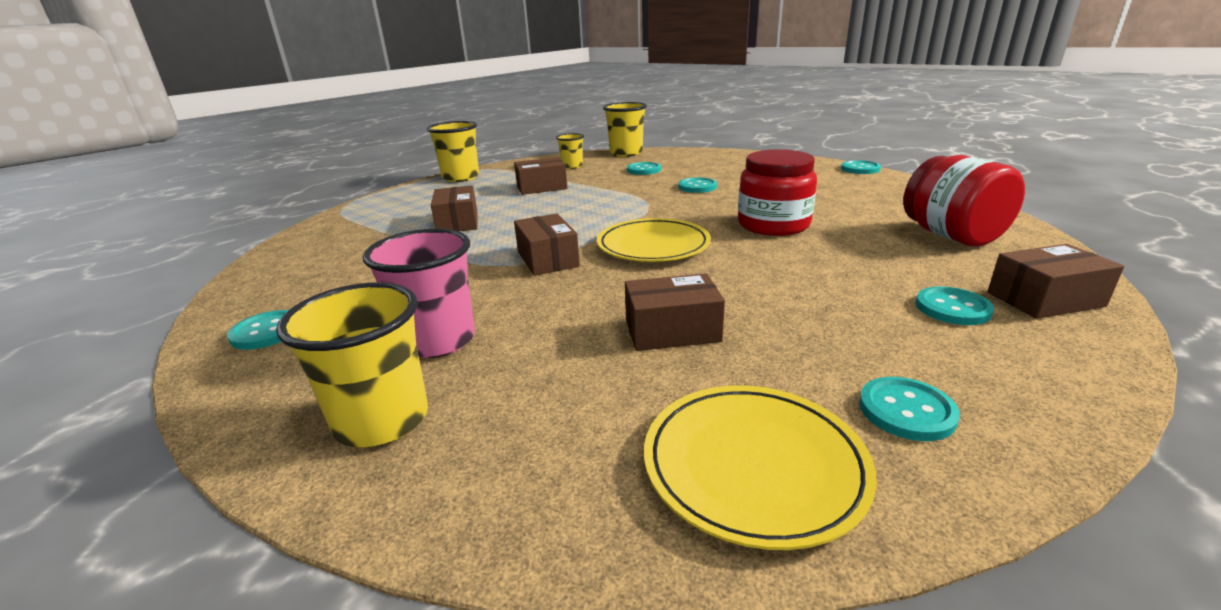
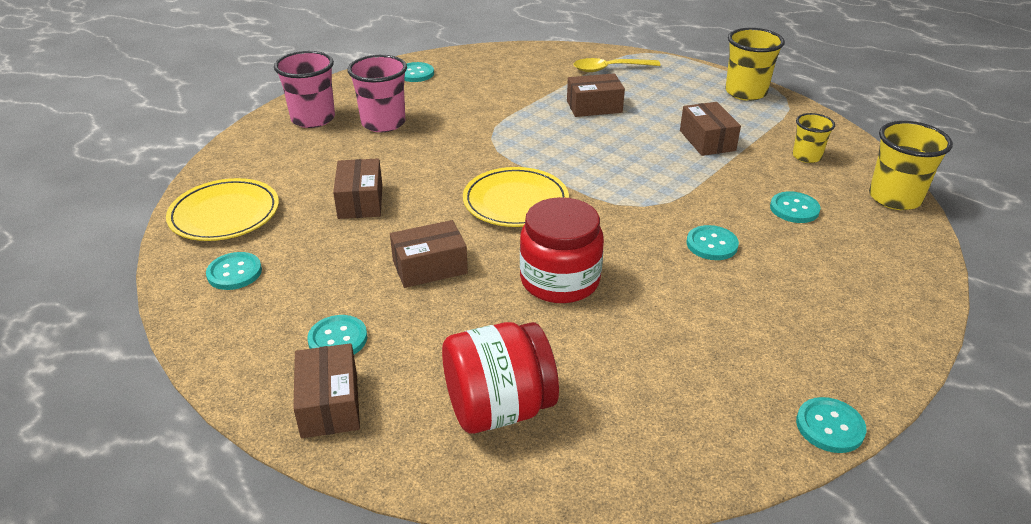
camera: 90 degrees right, 10 degrees up
(370, 219) = (609, 69): none -> yellow spoon
(382, 420) = (313, 119): yellow cup -> pink cup
(547, 259) = (498, 152): brown box -> brown box (430, 267)

